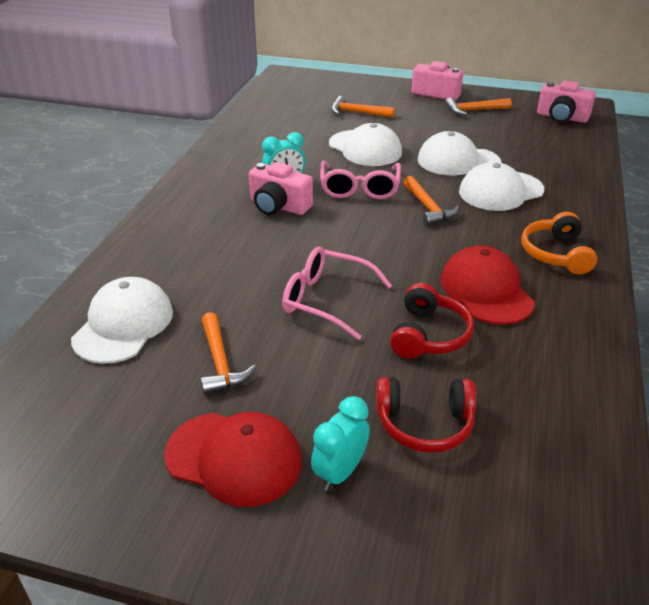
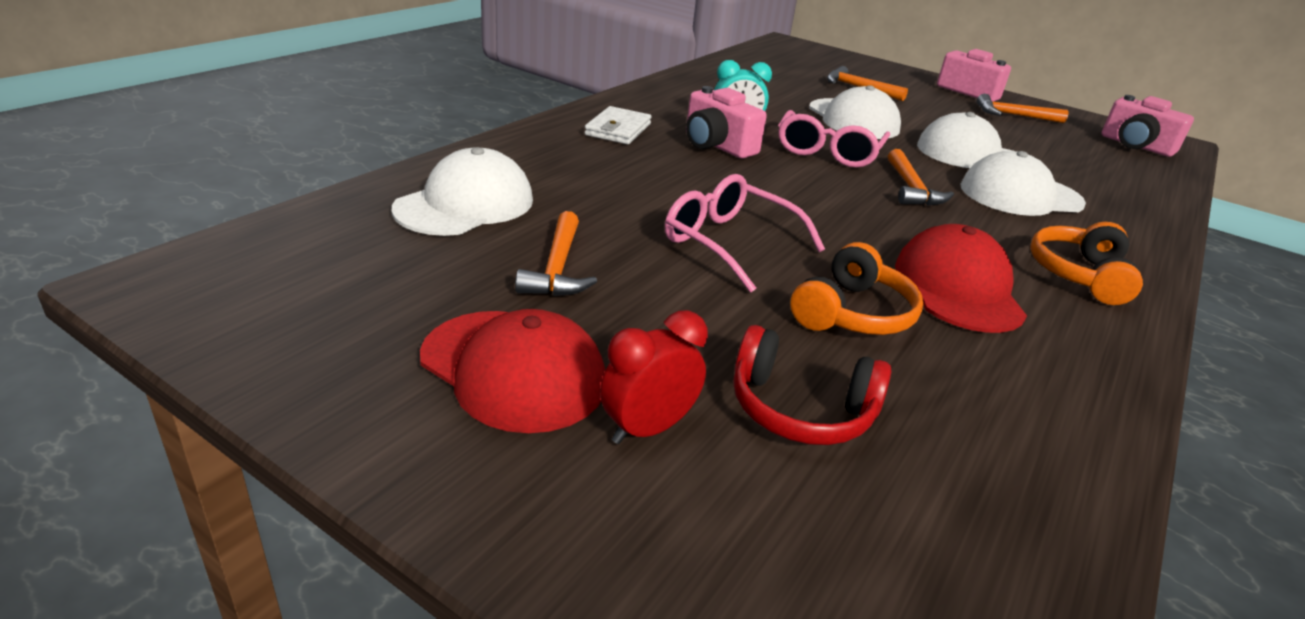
camera: 15 degrees right, 5 degrees down
(199, 212) = (618, 129): none -> white wallet
(340, 472) = (647, 429): turquoise clock -> red clock
(429, 335) = (853, 313): red headphones -> orange headphones

